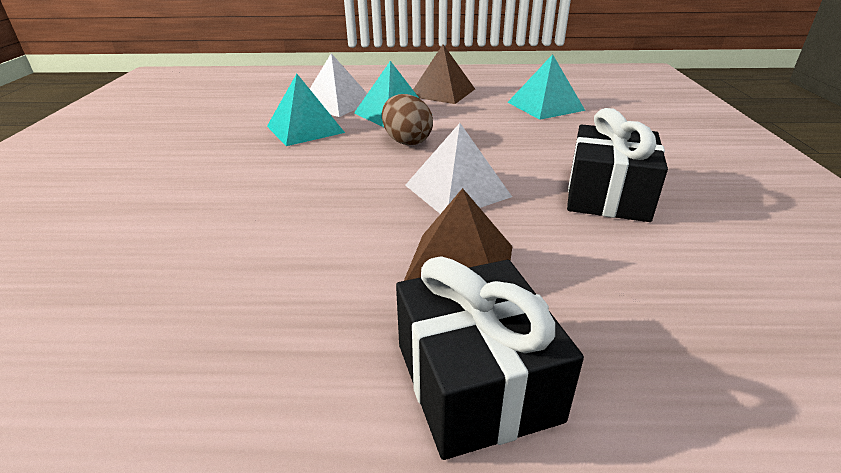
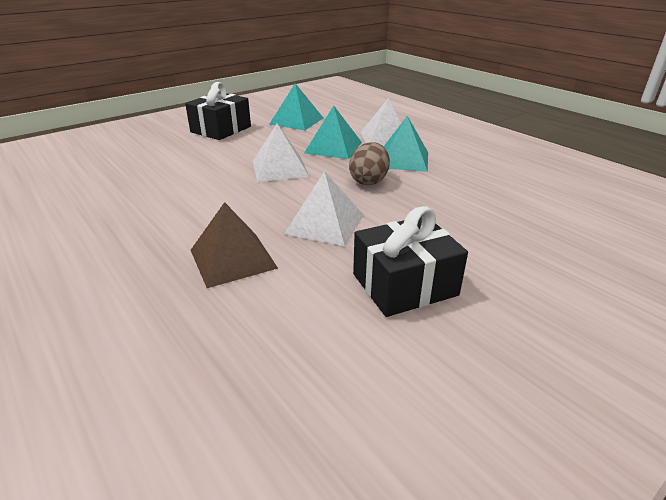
camera: 50 degrees right, 0 degrees up
(296, 170) = (280, 168): none -> white pyramid
(442, 92) = (474, 159): brown pyramid -> none
(476, 381) = (134, 301): black gift -> black gift (221, 129)
(545, 106) = (534, 205): turquoise pyramid -> turquoise pyramid (296, 121)

